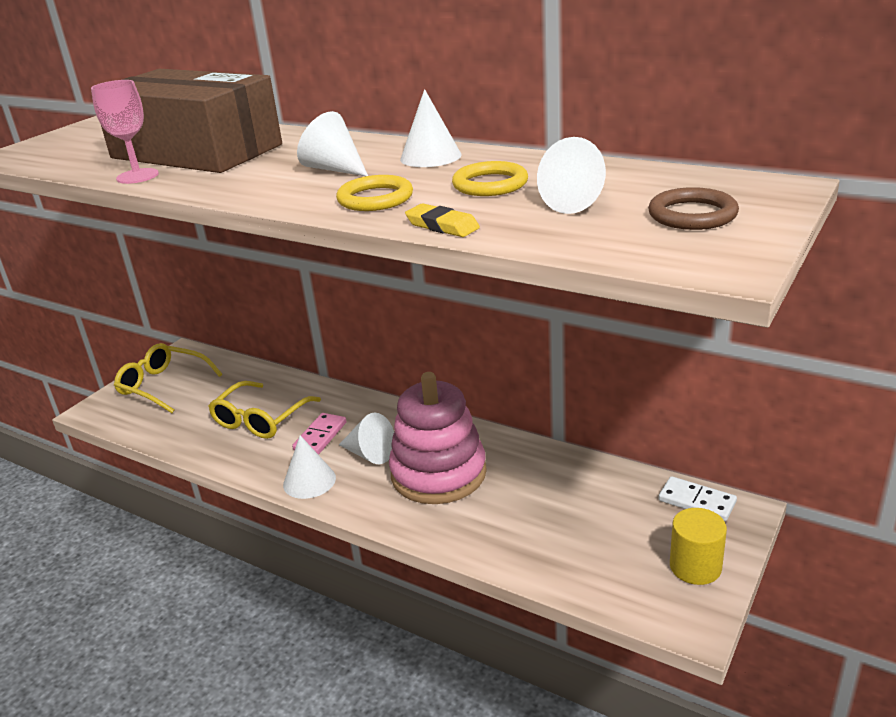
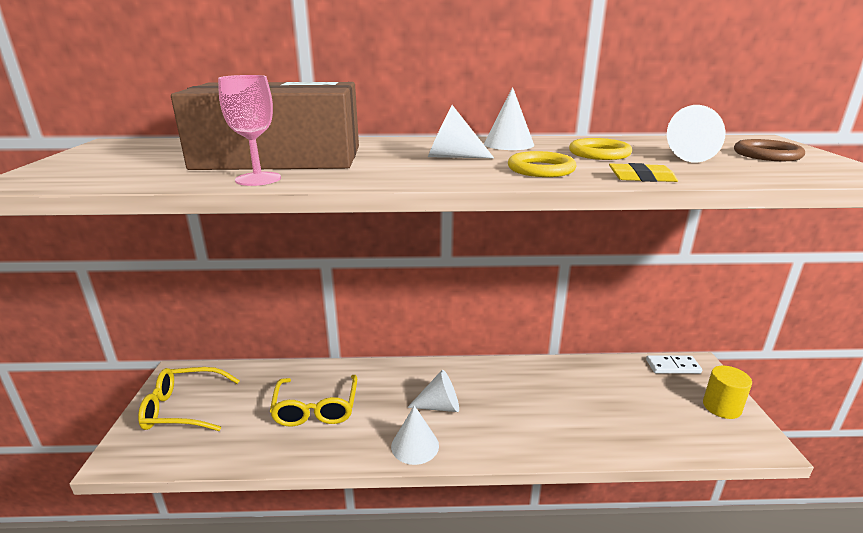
camera: 35 degrees left, 5 degrees down
(320, 436) = (384, 406): pink domino -> none
(438, 473) = (506, 403): pink stacking toy -> none

